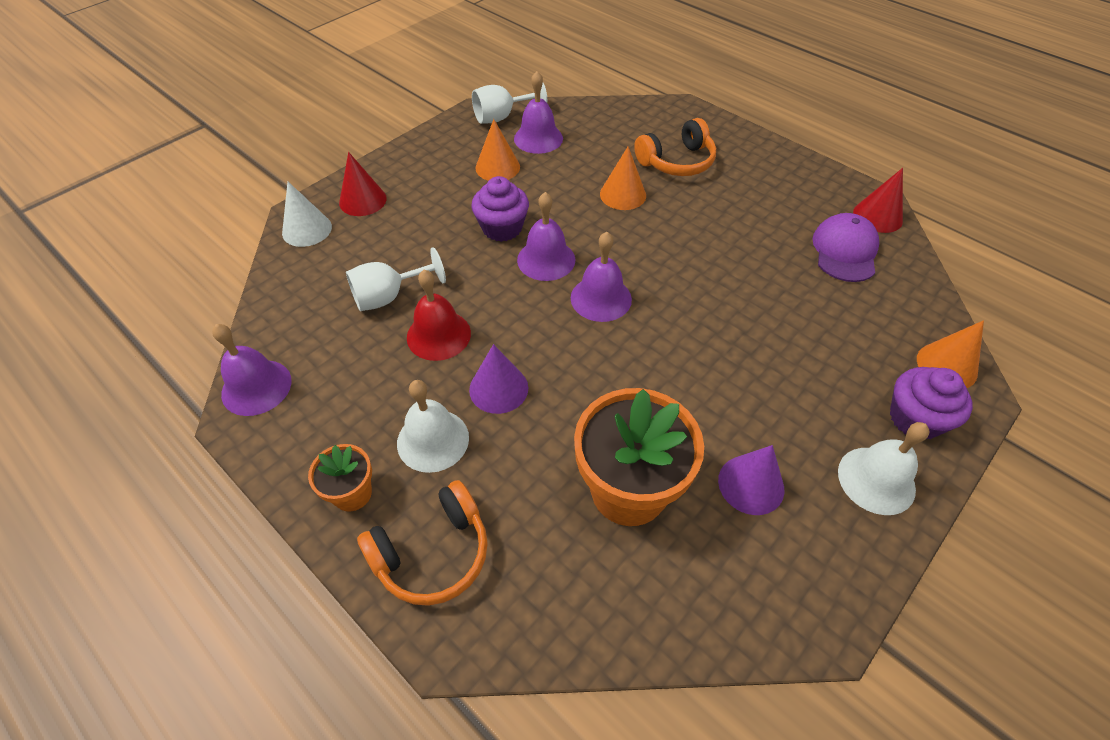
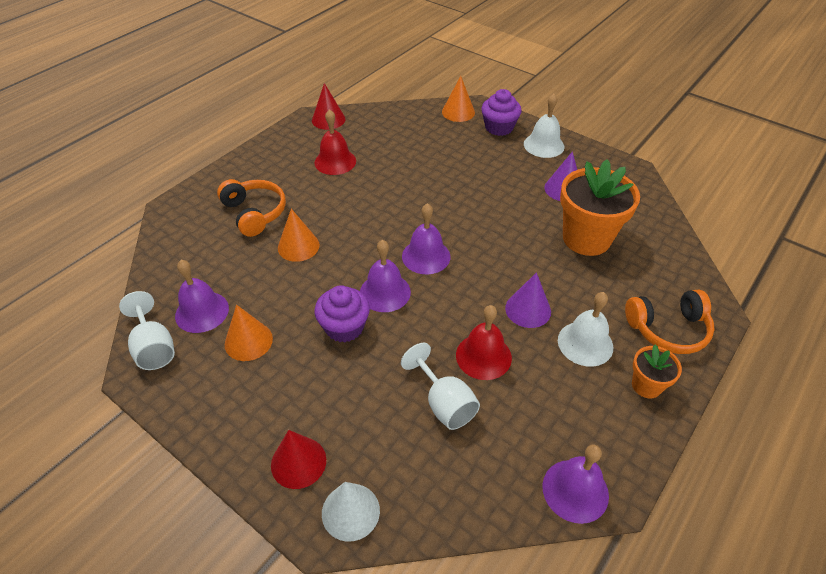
camera: 95 degrees left, 5 degrees down
(433, 553) = (668, 329): orange headphones -> orange headphones turned 120 degrees clockwise
(781, 222) = (335, 161): none -> red bell
(845, 251) = (364, 137): purple cap -> none

